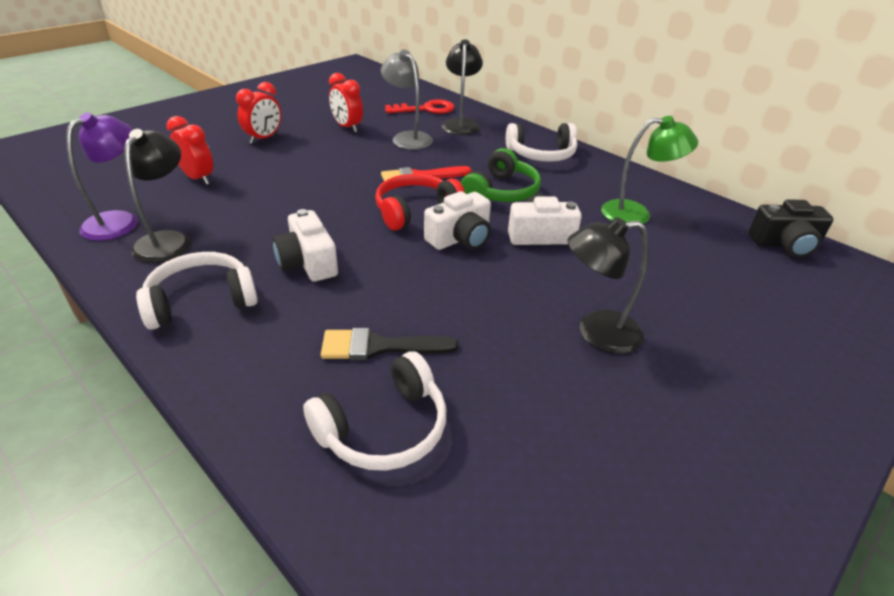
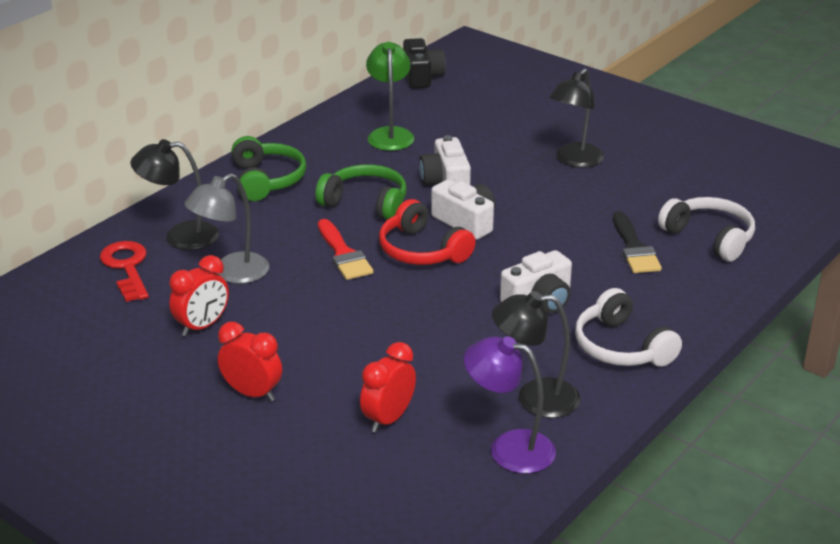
camera: 95 degrees left, 5 degrees down
(541, 154) = (267, 180): white headphones -> green headphones
(596, 332) = (574, 161): black lamp -> black lamp turned 45 degrees clockwise

